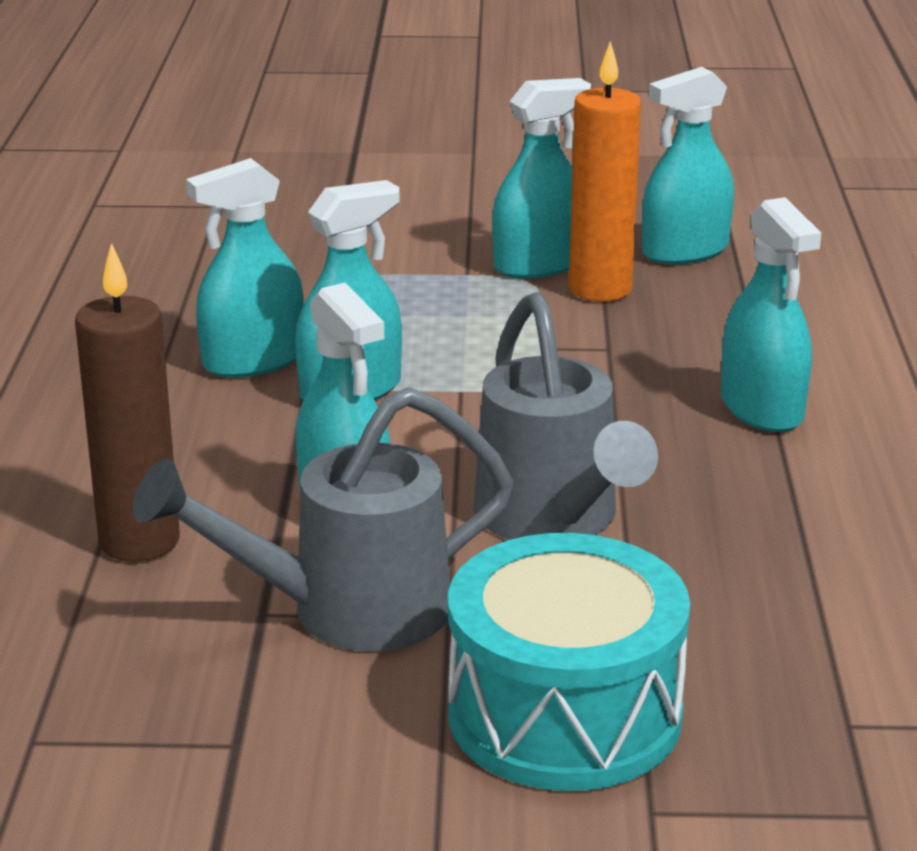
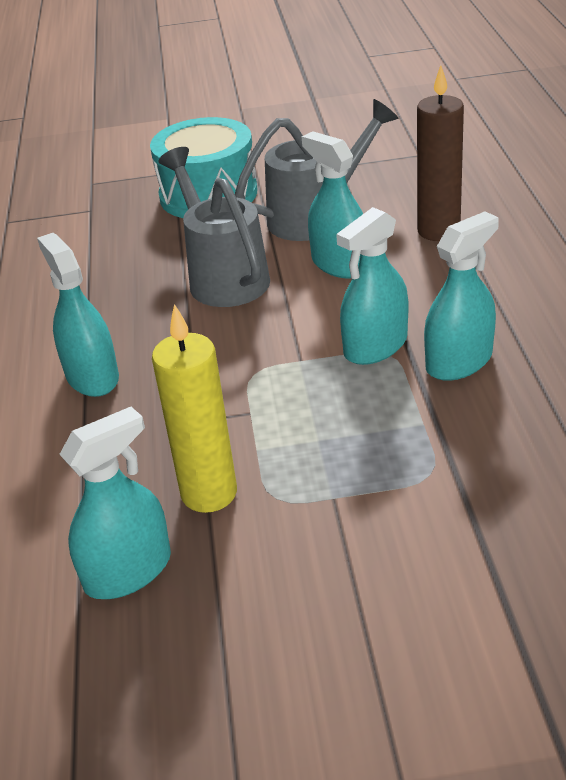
camera: 175 degrees right, 10 degrees up
(538, 265) = (269, 522): turquoise spray bottle -> none
(600, 289) = (209, 493): orange candle -> yellow candle

